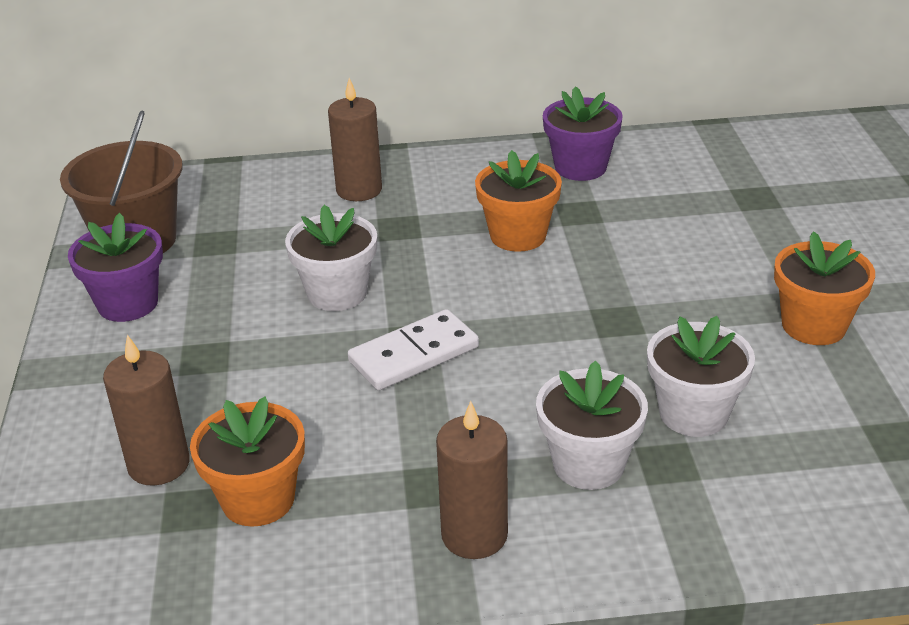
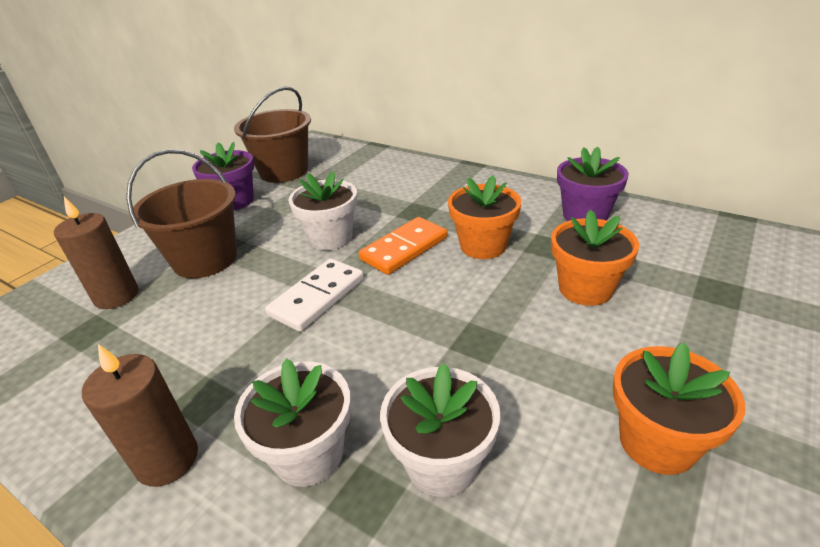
camera: 40 degrees right, 0 degrees up
(210, 380) = (205, 259): none -> brown bucket
(258, 499) = (118, 346): orange flower pot -> orange flower pot (585, 288)
(359, 190) = (423, 182): brown candle -> none
(413, 354) = (317, 297): white domino -> white domino turned 60 degrees counterclockwise
(440, 270) = (404, 248): none -> orange domino

